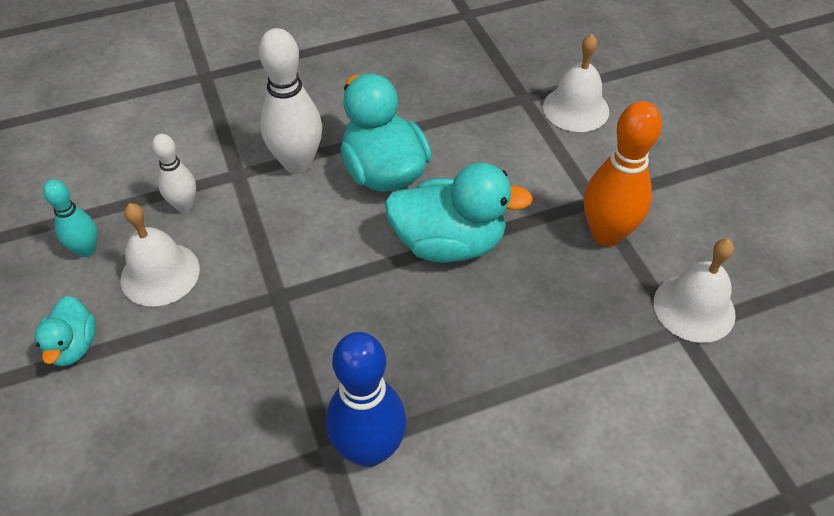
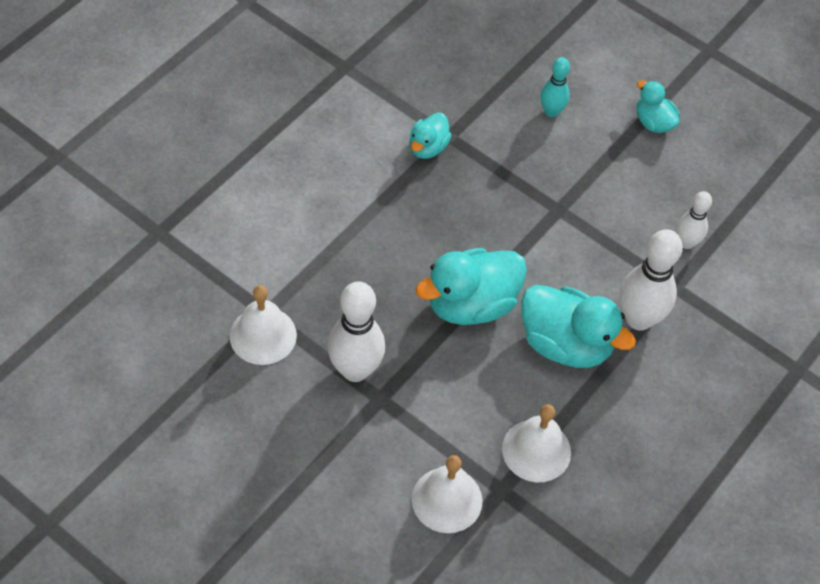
camera: 145 degrees right, 5 degrees up
(87, 250) = (715, 180): turquoise bowling pin -> turquoise bowling pin (551, 111)
(160, 274) = (650, 188): white bell -> white bell (536, 450)
(369, 449) = (428, 147): blue bowling pin -> turquoise duck
(606, 234) = (355, 370): orange bowling pin -> white bowling pin

